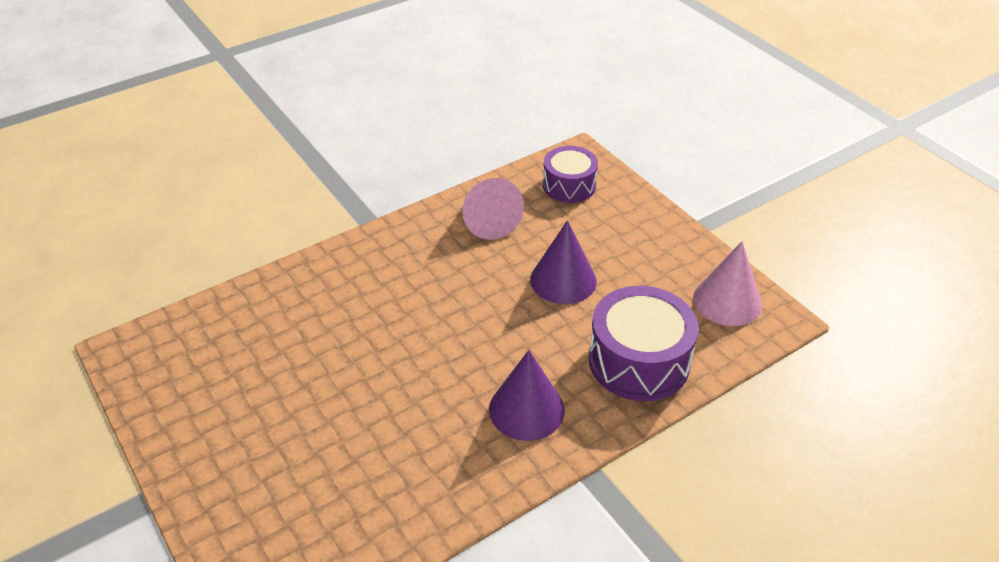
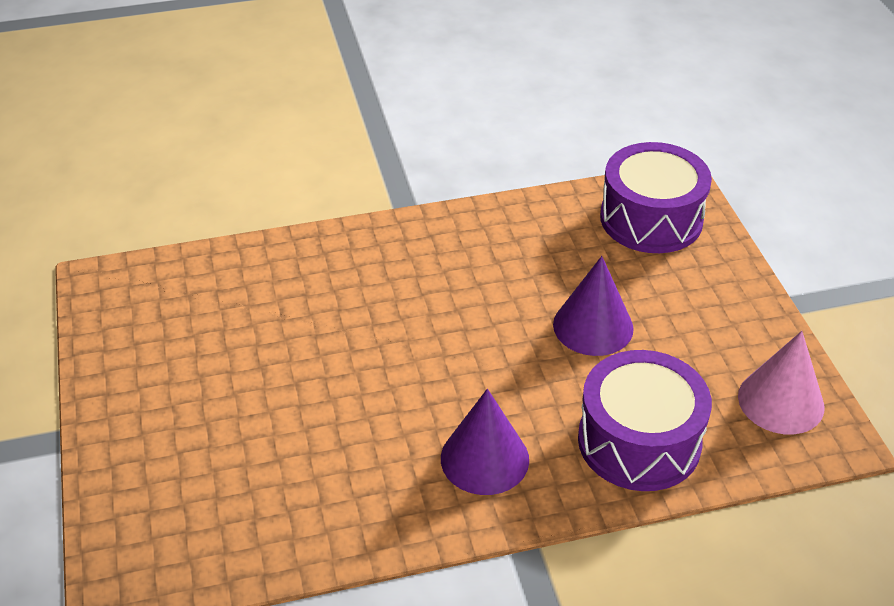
camera: 20 degrees right, 0 degrees up
(488, 220) = (537, 237): pink cone -> none
(569, 185) = (651, 219): purple drum -> purple drum, size x1.56

